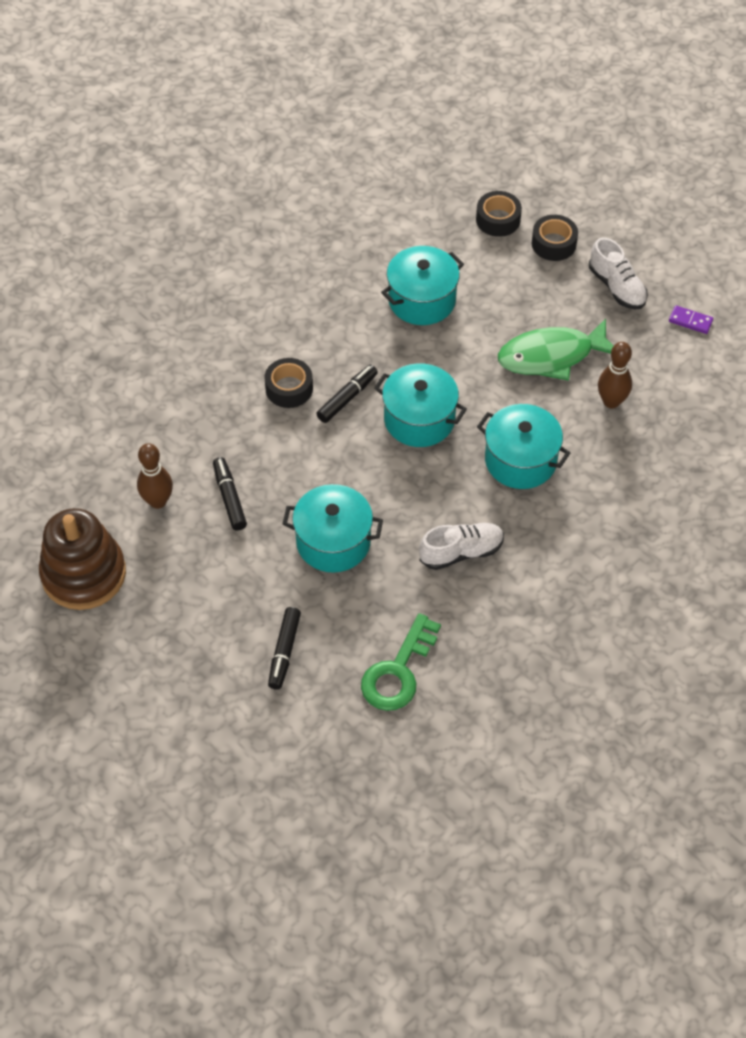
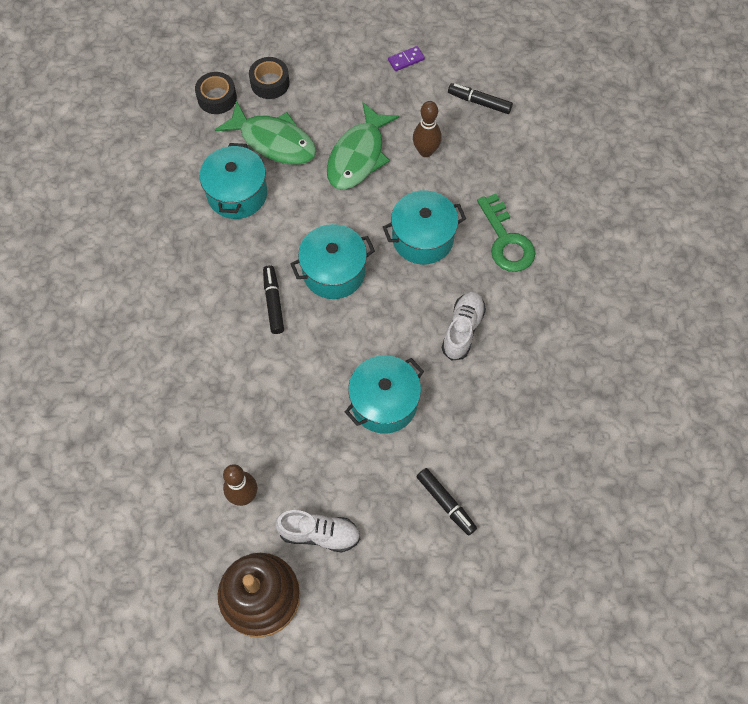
camera: 50 degrees left, 10 degrees up
(229, 498) = (286, 443): black marker -> black marker (479, 102)
(289, 388) = (229, 333): black tape -> none
(398, 672) = (522, 441): green key -> green key (506, 241)
(499, 288) = (273, 141): none -> green fish
(617, 287) = (340, 77): white shoe -> white shoe (319, 534)

